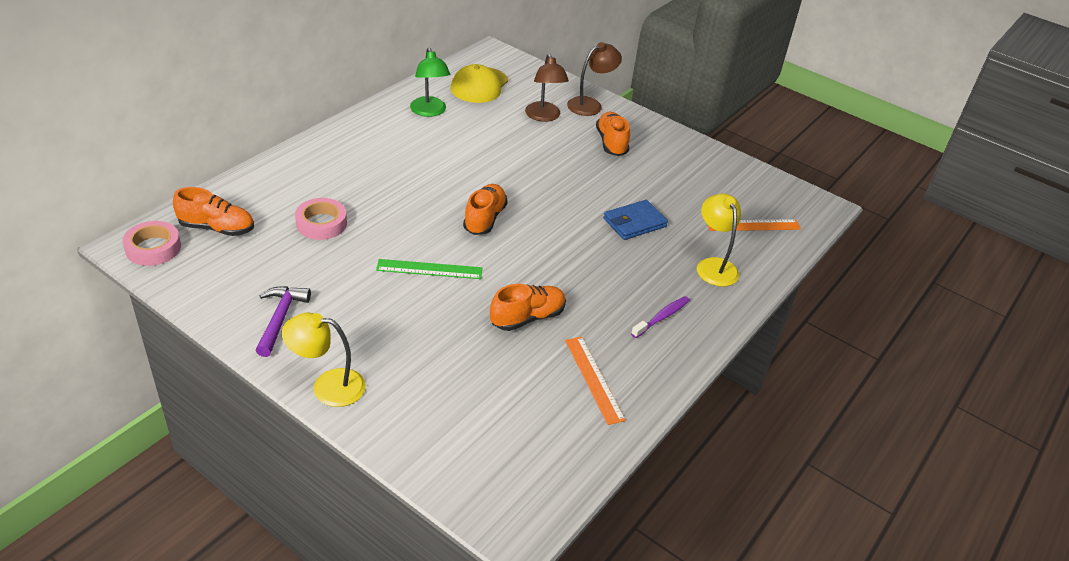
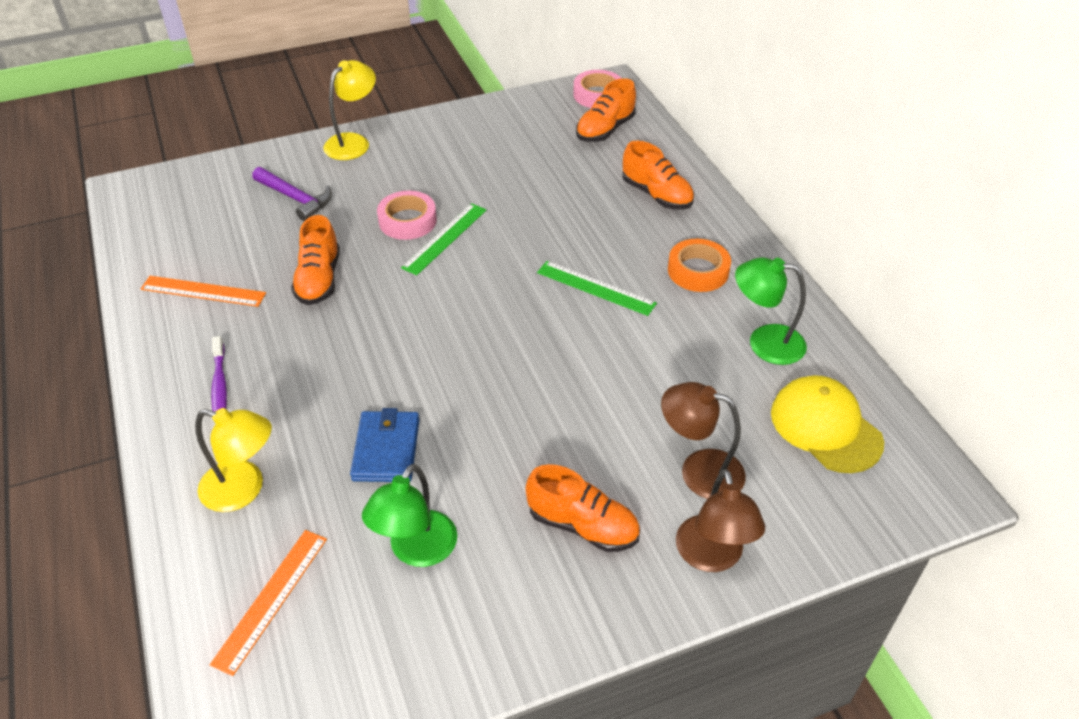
camera: 125 degrees right, 5 degrees up
(280, 319) = (452, 137): purple hammer -> purple hammer (295, 198)
(321, 223) = (570, 190): pink tape -> pink tape (407, 221)
(380, 146) = (698, 271): none -> orange tape
(430, 182) = (596, 288): none -> green ruler
(484, 219) = (496, 308): orange shoe -> orange shoe (656, 195)
(679, 189) = (416, 551): none -> green lamp

